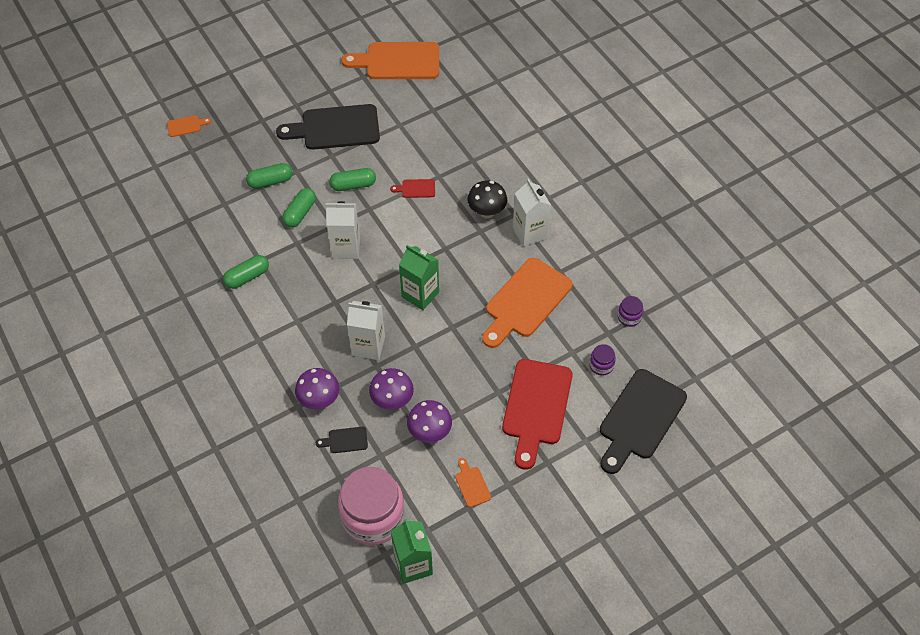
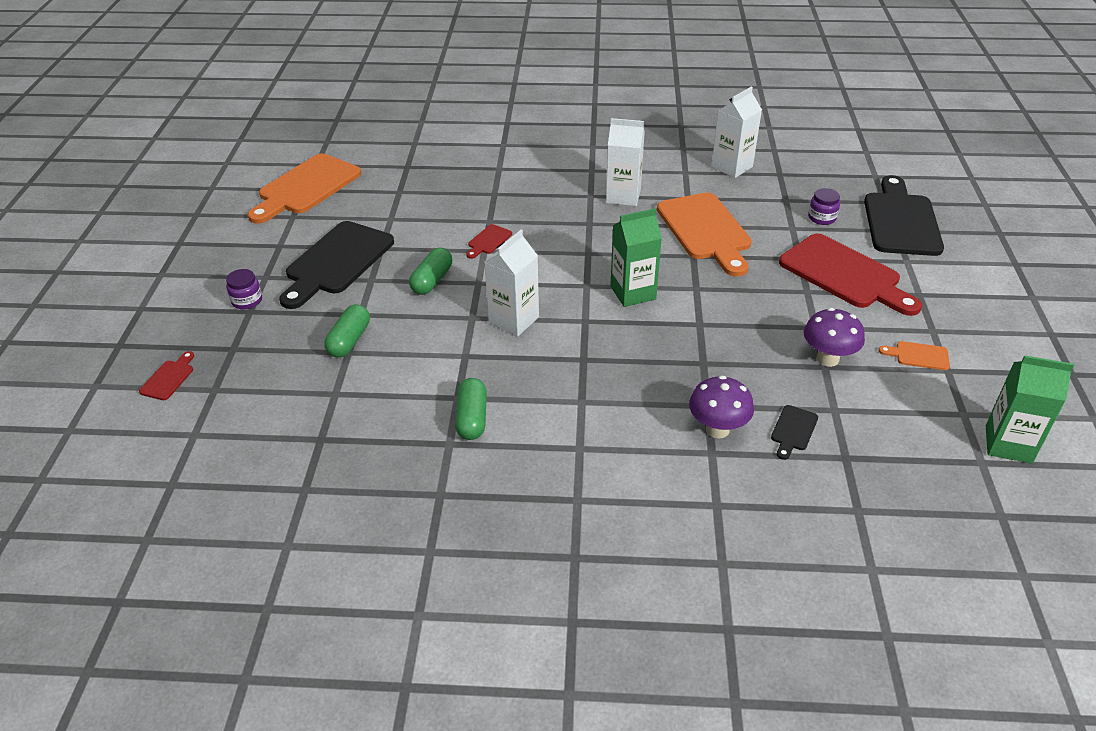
camera: 55 degrees left, 15 degrees down
(186, 126) = (169, 378): orange cutting board -> red cutting board
(300, 213) = (424, 335): green capsule -> none
(368, 346) = (670, 358): white carton -> white carton (732, 167)
(373, 517) = (921, 451): pink jar -> none
(392, 400) = (762, 370): purple mushroom -> none
(486, 212) = (569, 210): black mushroom -> none
(629, 317) = (777, 182): purple jar -> purple jar (247, 301)
(640, 418) = (901, 221): black cutting board -> black cutting board turned 150 degrees counterclockwise

